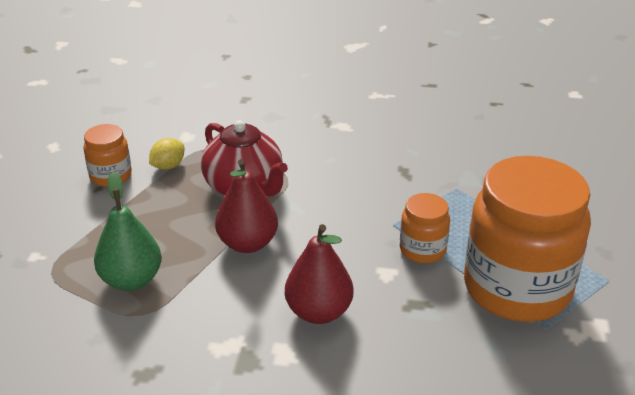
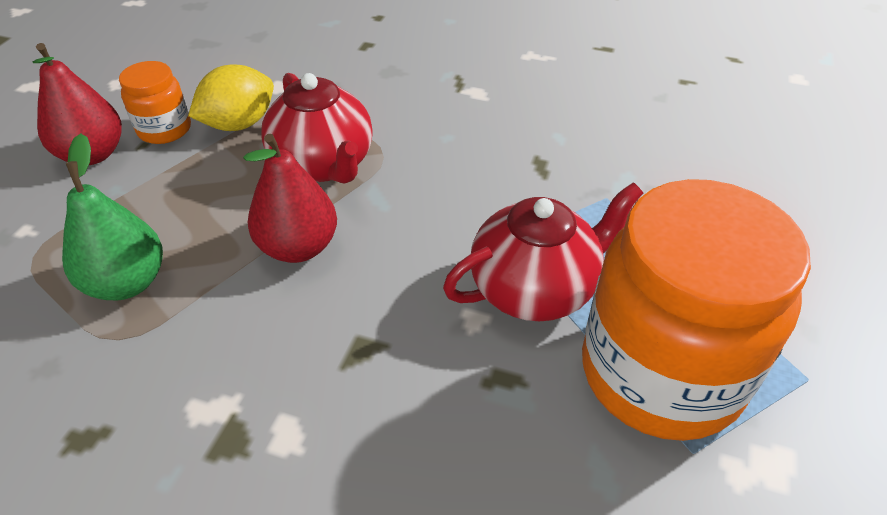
camera: 10 degrees right, 10 degrees up
(168, 166) = (239, 124): yellow lemon -> yellow lemon, size x1.58
(319, 312) = (359, 371): red pear -> red pear (93, 154)
(422, 250) = (535, 288): orange jar -> red teapot

